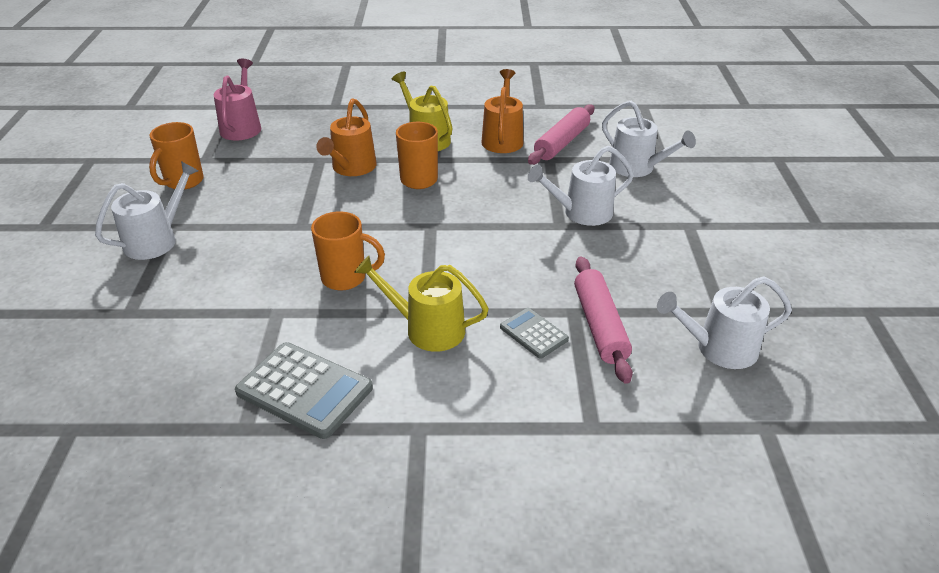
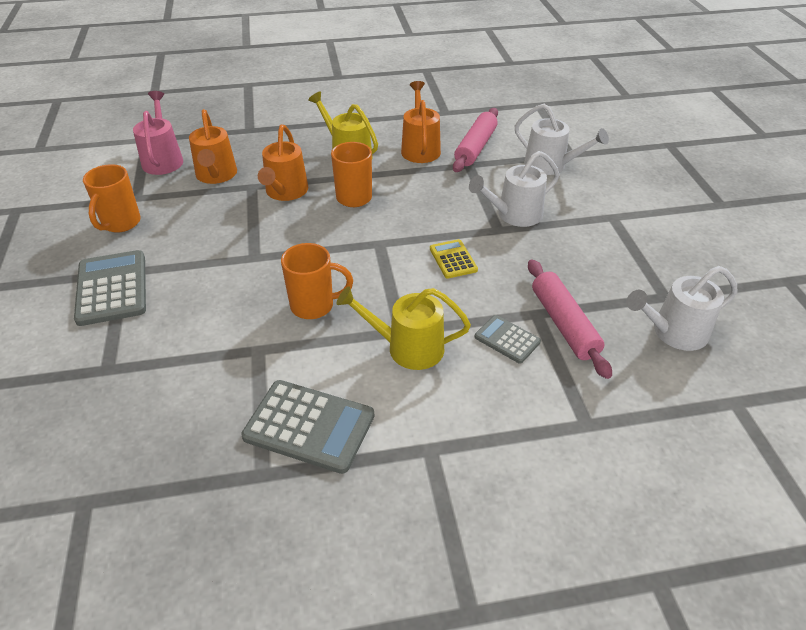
camera: 10 degrees left, 5 degrees up
(156, 240) = (112, 288): white watering can -> grey calculator
(288, 146) = (216, 175): none -> orange watering can
(502, 249) = (453, 259): none -> yellow calculator

